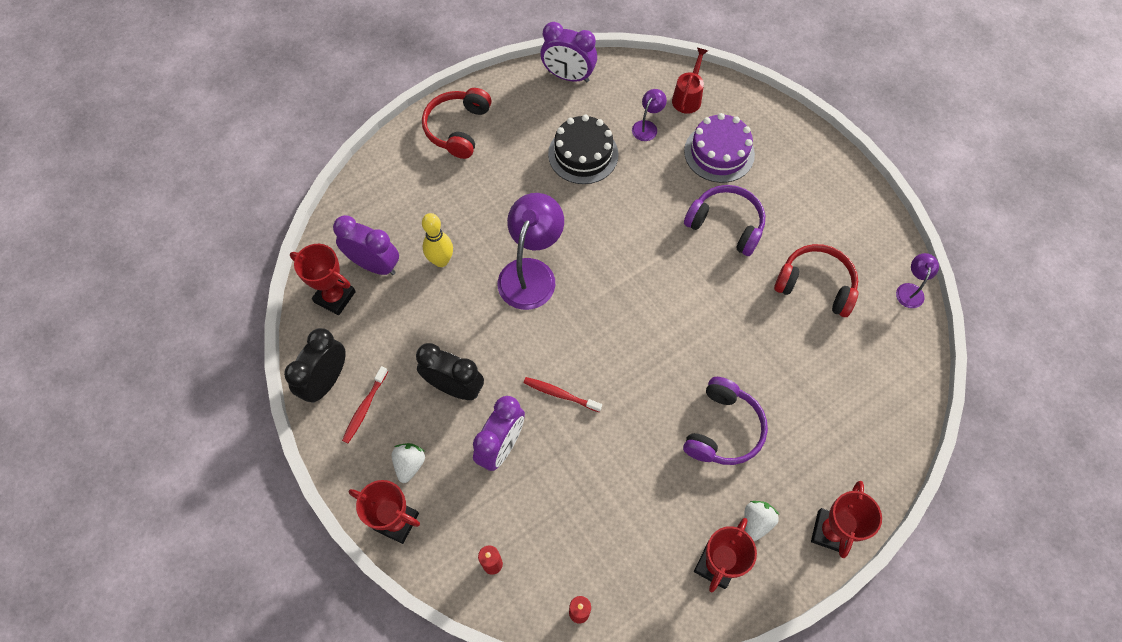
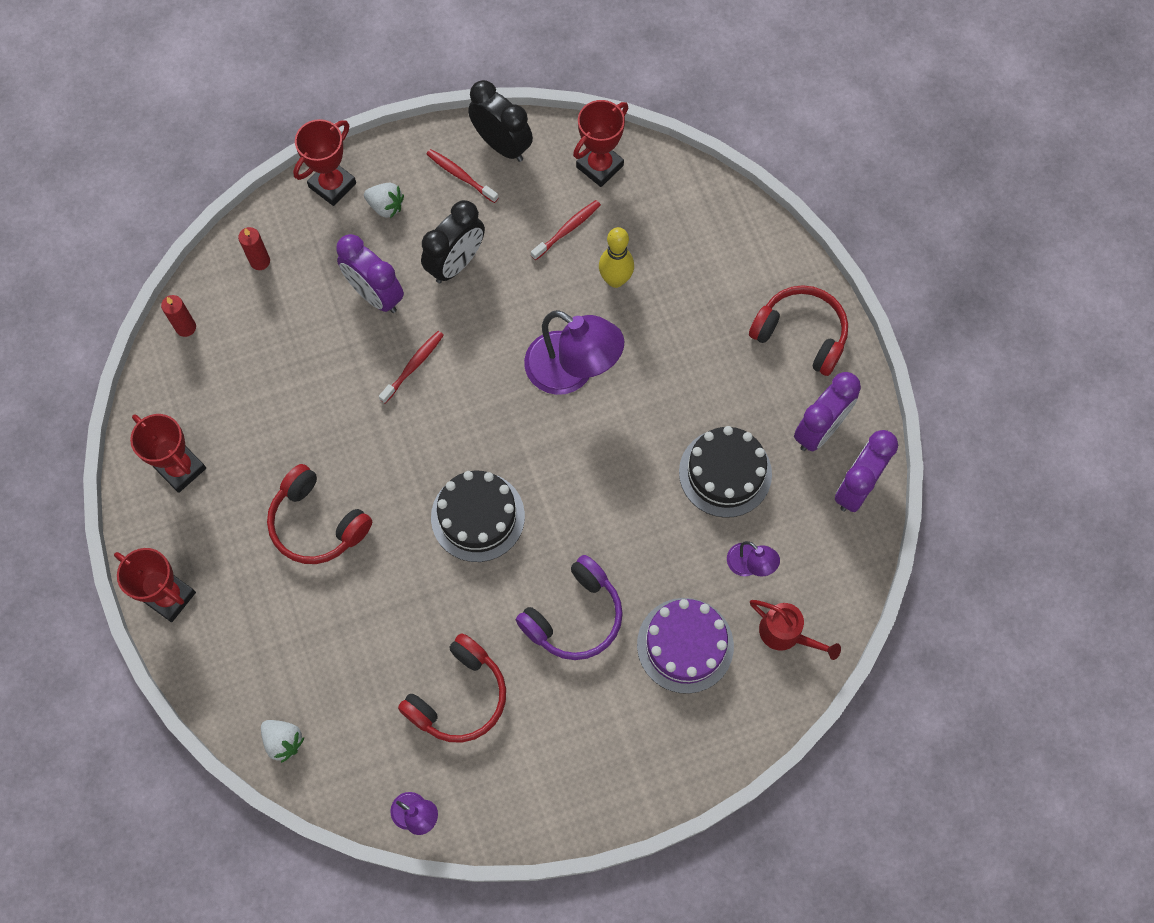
camera: 105 degrees right, 5 degrees up
(374, 265) = (629, 211): purple clock -> purple clock (819, 430)
(402, 307) = (567, 229): none -> red toothbrush
(674, 309) = (477, 516): none -> black cake
(723, 429) = (317, 524): purple headphones -> red headphones
(756, 522) = (207, 523): white strawberry -> white strawberry (283, 741)

